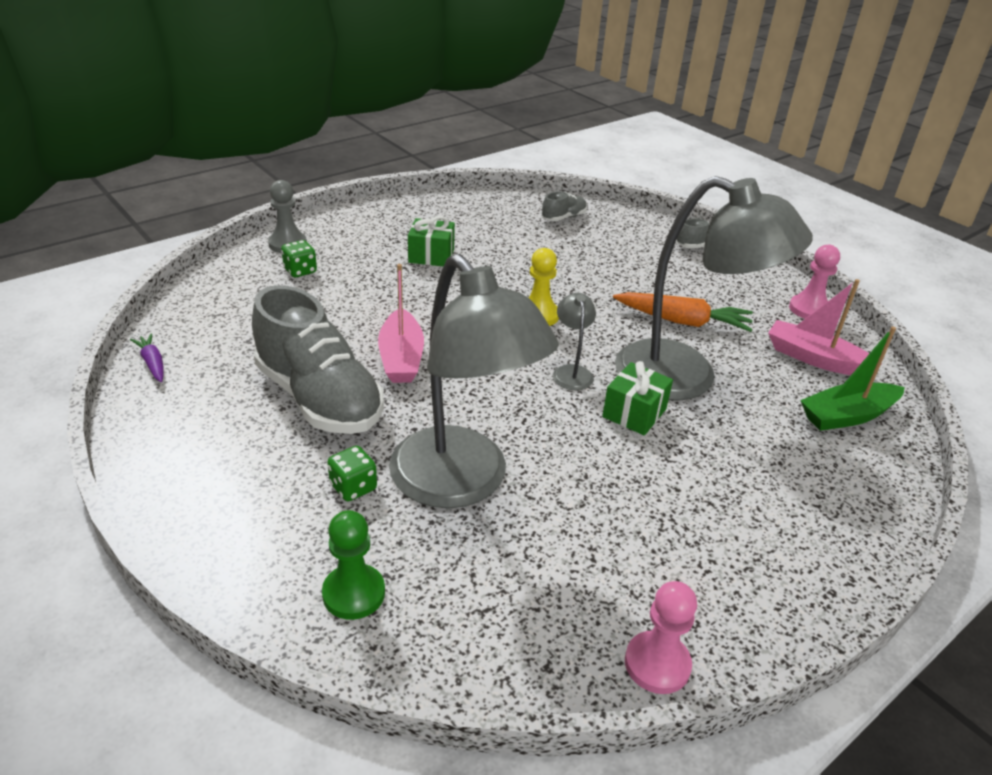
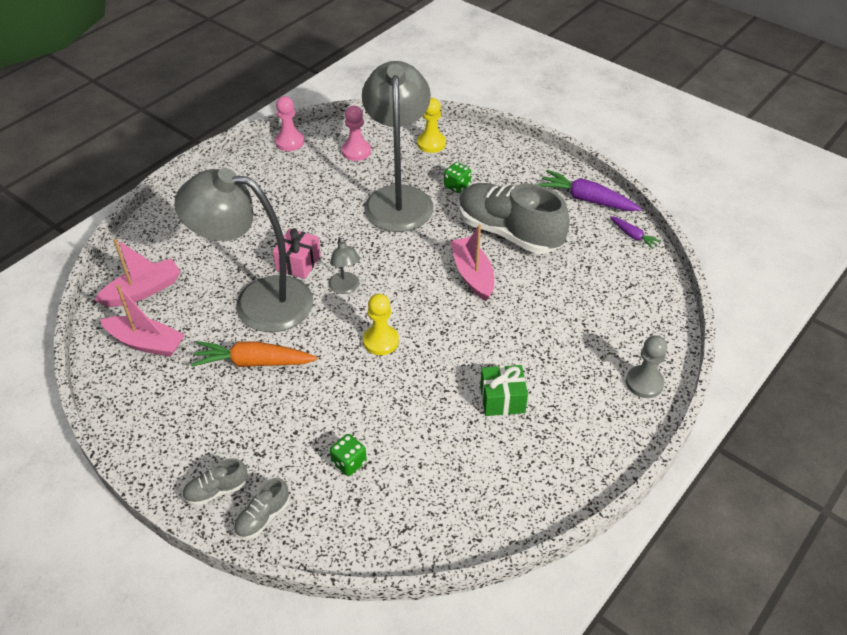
camera: 170 degrees right, 10 degrees up
(163, 424) = (587, 199): none -> purple carrot
(300, 271) = (606, 348): green dice -> green dice (349, 463)
(354, 593) = (431, 143): green pawn -> yellow pawn
(462, 483) = (398, 198): grey lamp -> grey lamp turned 45 degrees clockwise
(563, 217) = (381, 512): grey shoe -> grey shoe (262, 517)
(634, 413) = (298, 263): green gift -> pink gift
(809, 309) = (127, 407): pink pawn -> pink pawn (356, 151)
(847, 416) = (143, 291): green boat -> pink boat

